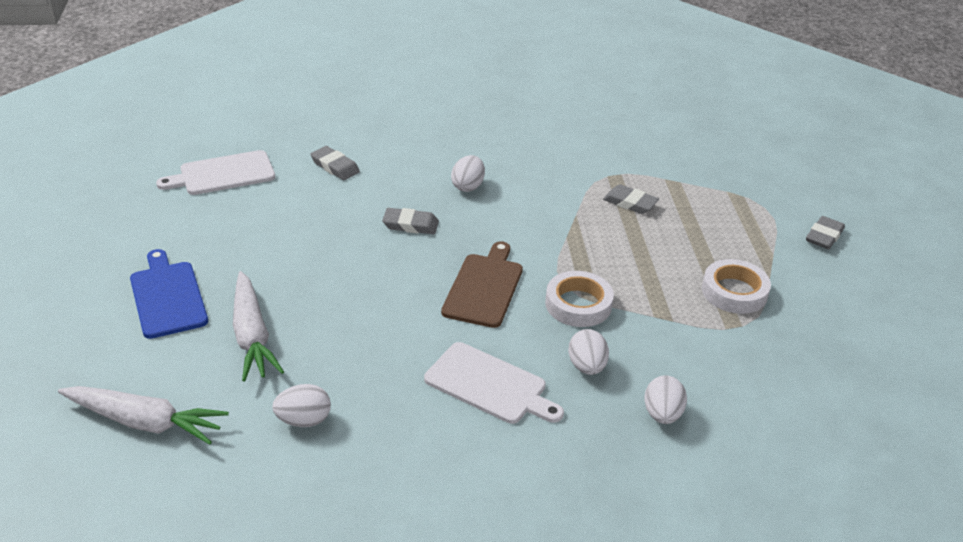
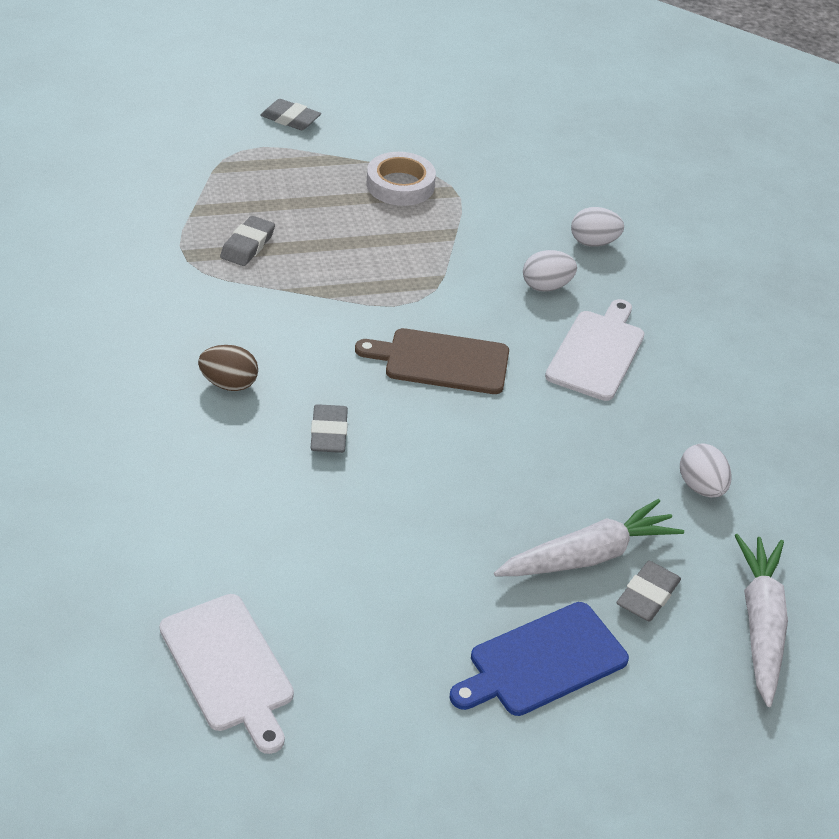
camera: 100 degrees left, 5 degrees up
(335, 166) = (192, 529): grey eraser -> grey eraser (647, 595)
(468, 186) = (229, 384): white egg -> brown egg
(578, 304) = (451, 290): white tape -> none

